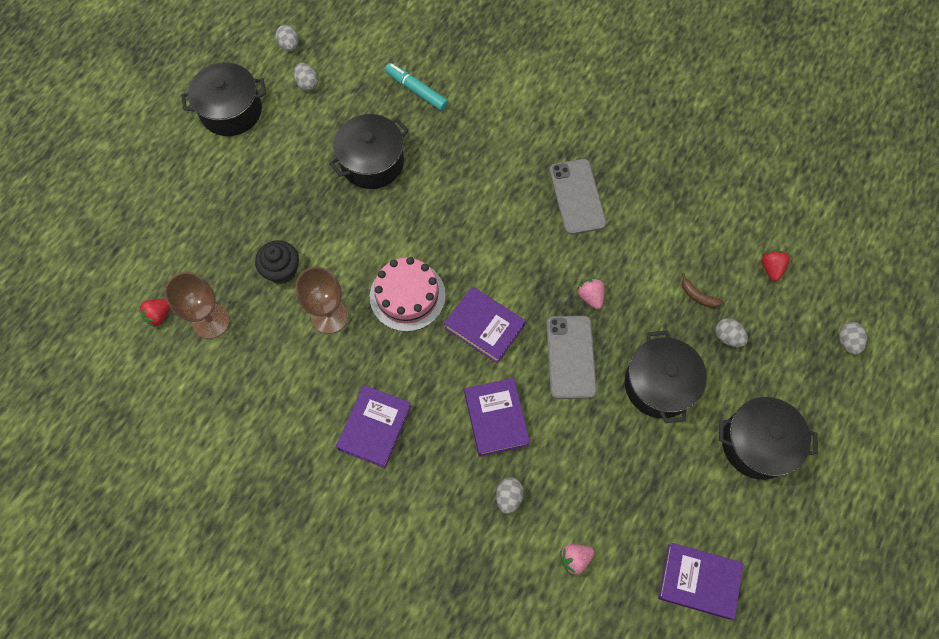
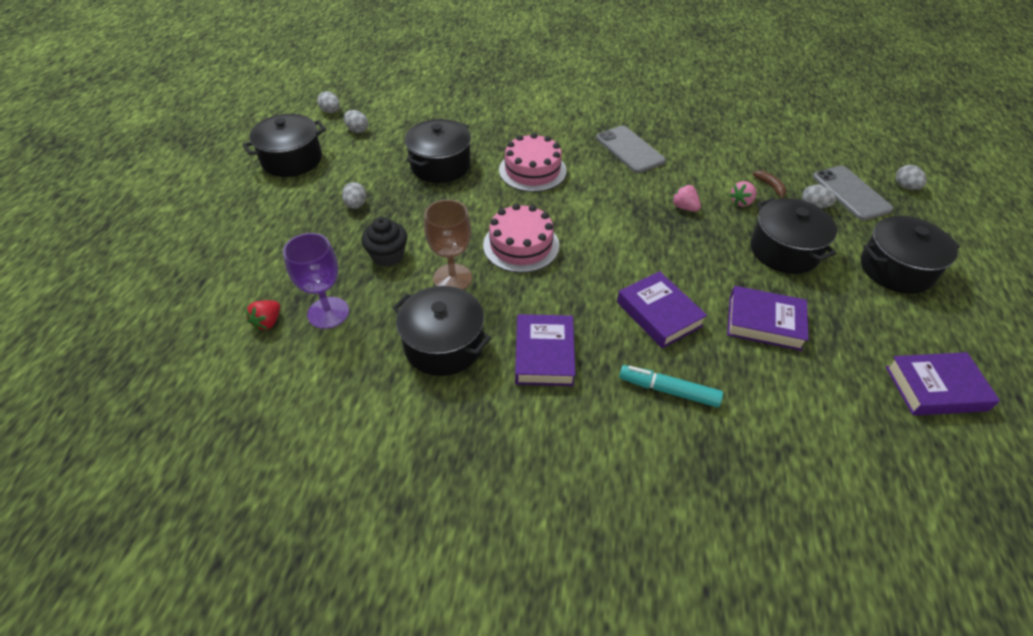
camera: 20 degrees left, 20 degrees down
(211, 321) = (328, 313): brown goblet -> purple goblet
(295, 389) = (443, 345): none -> black pot
(416, 90) = (457, 116): turquoise marker -> turquoise marker (668, 390)
(461, 197) = (532, 170): none -> pink cake
(484, 327) = (605, 250): purple book -> purple book (764, 322)
(508, 497) = (712, 373): grey egg -> grey egg (356, 205)
(570, 357) = (696, 251): grey phone -> grey phone (850, 193)
(575, 558) = (811, 406): pink strawberry -> pink strawberry (741, 202)
(698, 296) = (770, 186): brown banana -> brown banana turned 135 degrees counterclockwise
(771, 268) = (812, 158): red strawberry -> none

